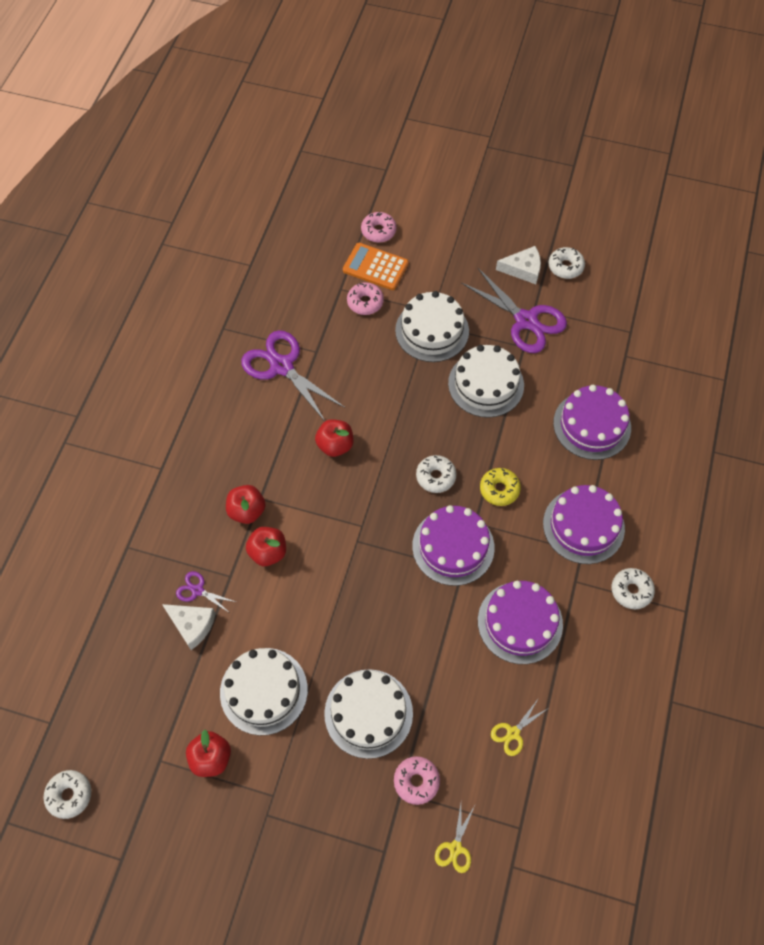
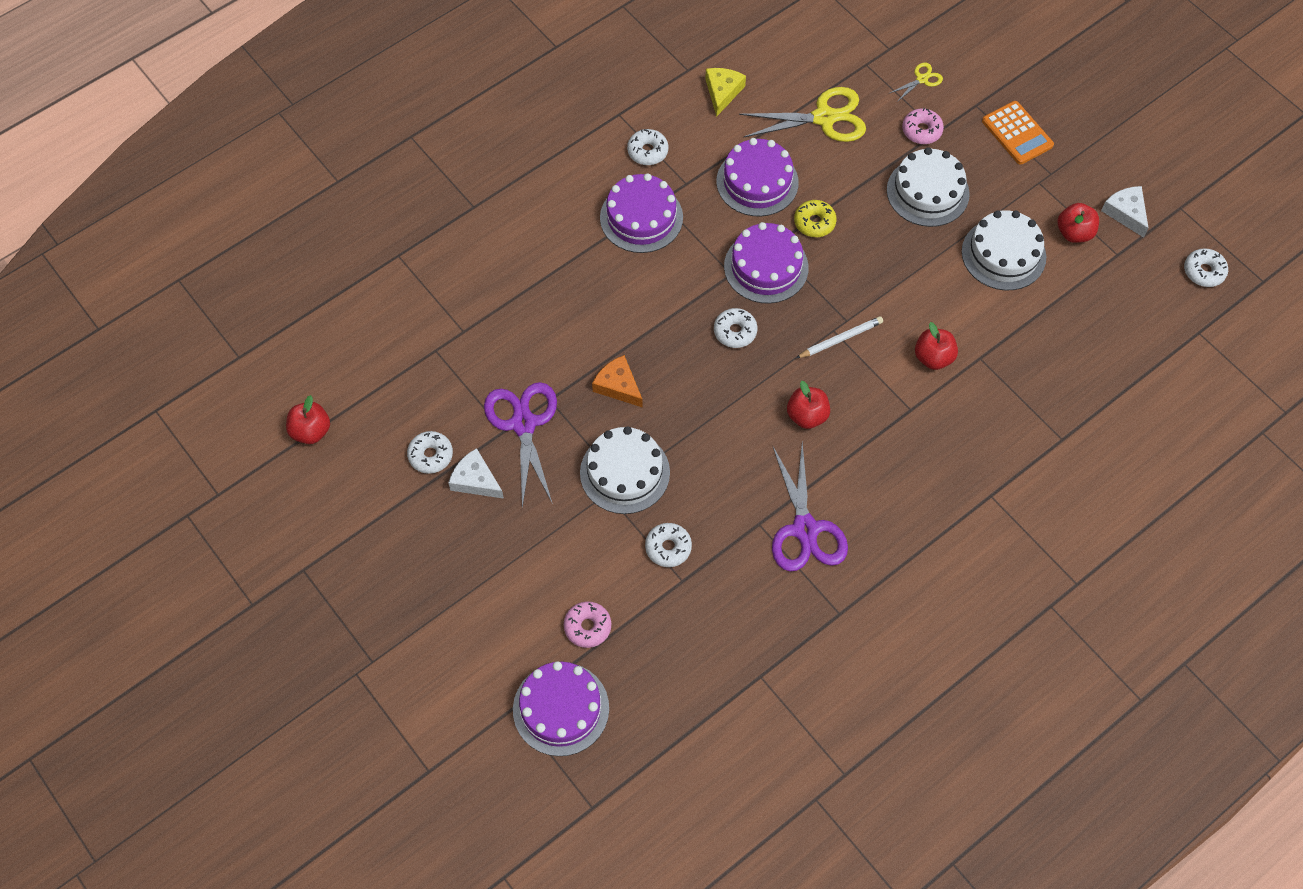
camera: 145 degrees left, 0 degrees up
(192, 625) = (1037, 338): white cheese -> white cheese (1126, 213)
(197, 590) = (1016, 363): purple scissors -> none
(247, 511) = (930, 405): red apple -> red apple (311, 431)
(351, 522) = (840, 339): none -> white pencil
(365, 302) = (668, 548): pink donut -> white donut
(375, 267) = (625, 583): orange calculator -> orange calculator (1017, 133)
(486, 384) = (618, 386): white cake -> orange cheese
(499, 489) = (687, 287): yellow donut -> yellow donut (814, 222)
(513, 733) = (824, 118): yellow scissors -> yellow scissors, size x2.12
(592, 425) = (556, 290): purple cake -> purple cake (561, 709)
(622, 697) = (722, 92): none -> yellow cheese

